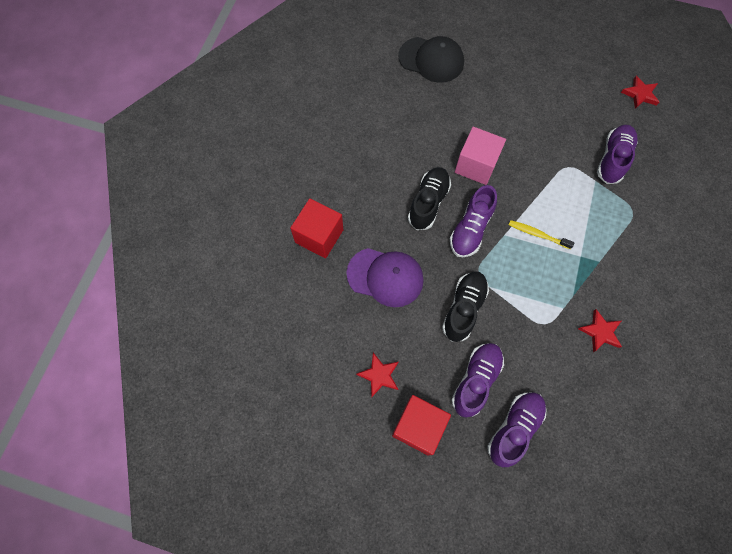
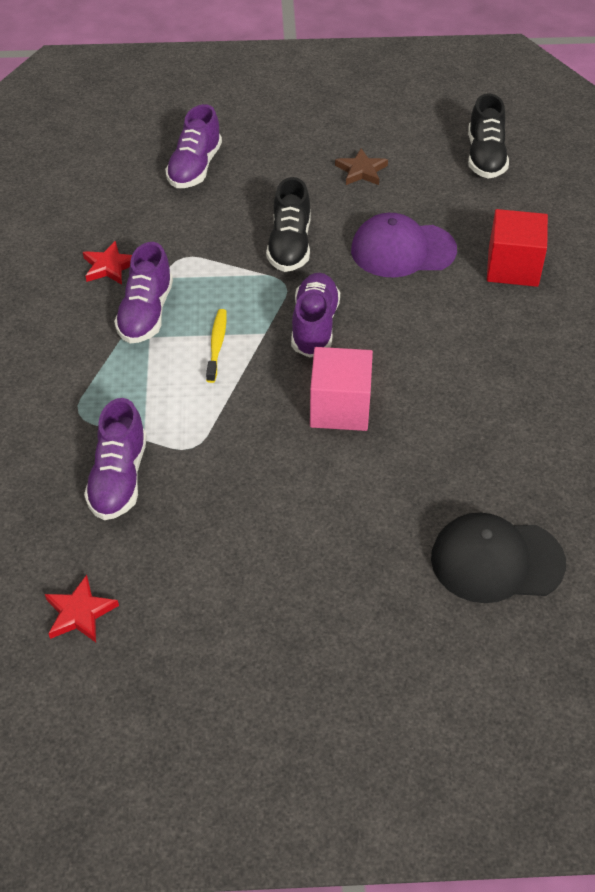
camera: 160 degrees right, 20 degrees down
(379, 375) = (361, 171): red star -> brown star
(418, 427) = (299, 146): red cube -> none
(428, 203) = (388, 341): black shoe -> black shoe (485, 157)
(475, 380) = (251, 192): purple shoe -> purple shoe (146, 313)
(537, 234) = (217, 345): yellow toothbrush -> yellow toothbrush turned 90 degrees counterclockwise

